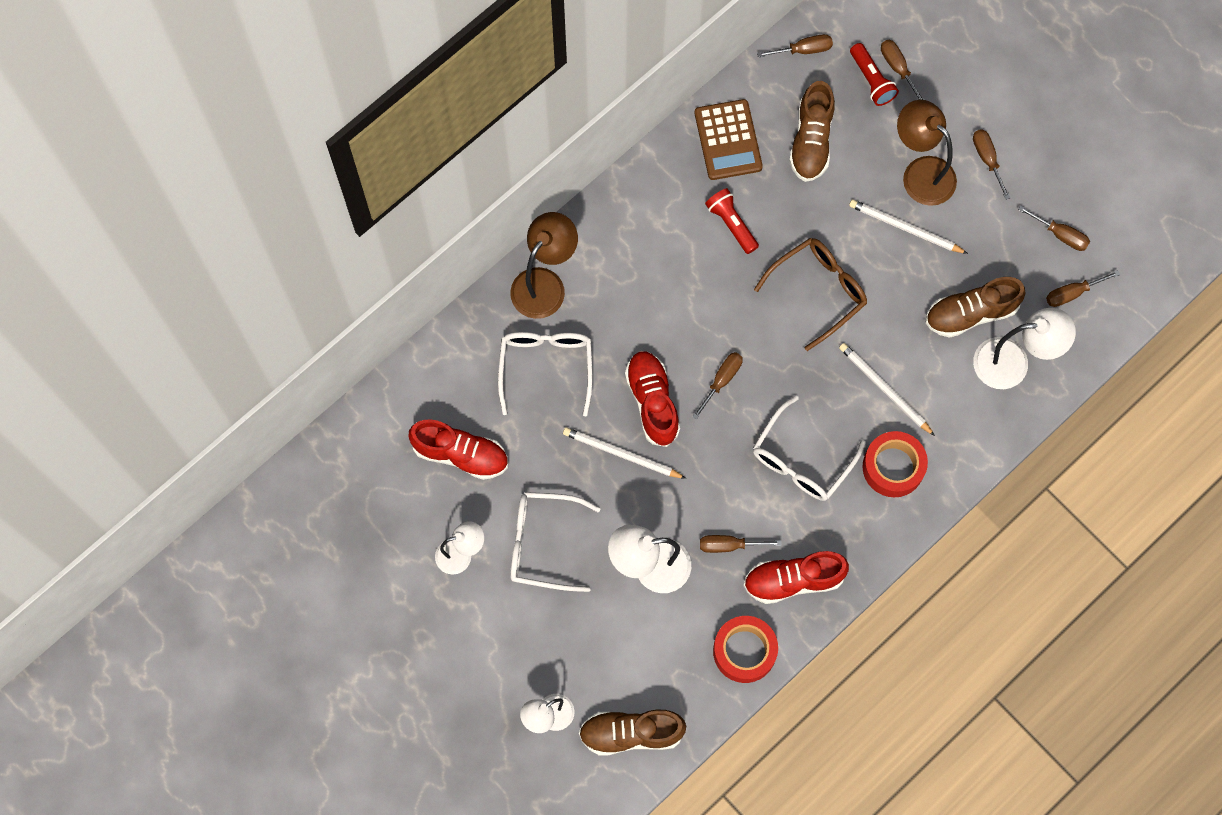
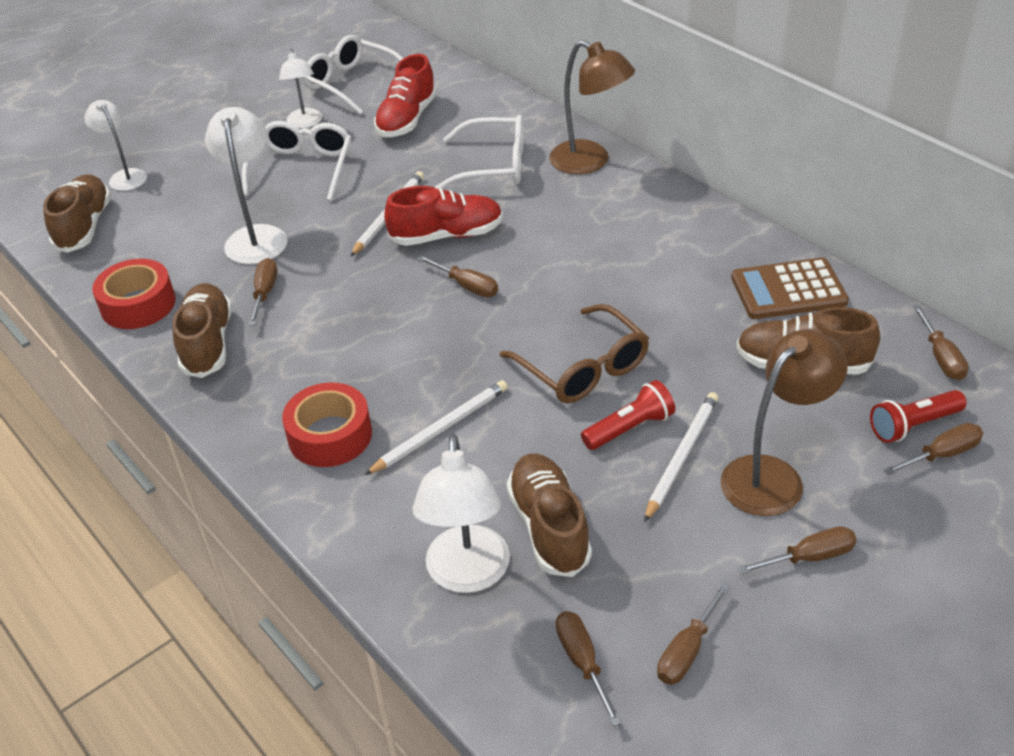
camera: 95 degrees right, 30 degrees down
(731, 224) = (672, 293): red flashlight -> red flashlight (629, 428)
(793, 580) = (207, 343): red shoe -> brown shoe
(801, 460) = (356, 351): white glasses -> white glasses (352, 83)

